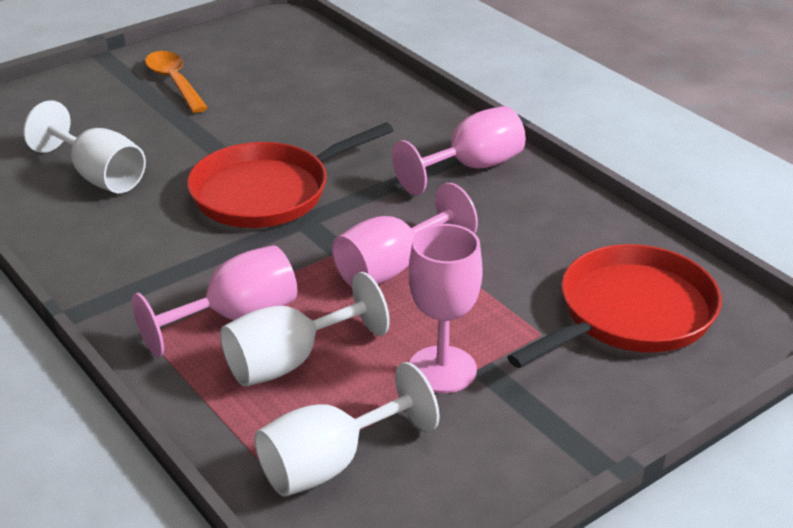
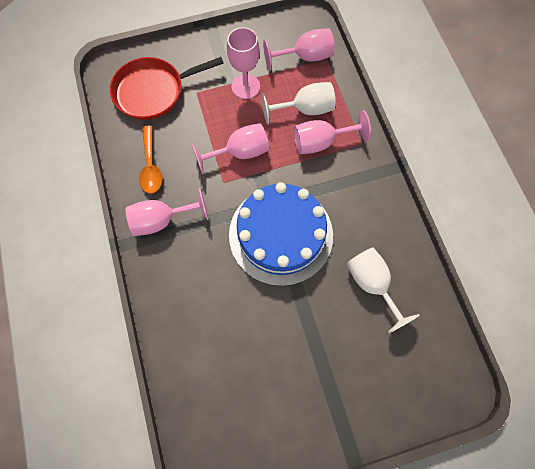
camera: 160 degrees left, 35 degrees up
(174, 82) = (307, 392): orange spoon -> orange spoon (151, 166)
(267, 192) = (281, 234): red pan -> blue cake
(329, 464) = (305, 57): white goblet -> pink goblet

